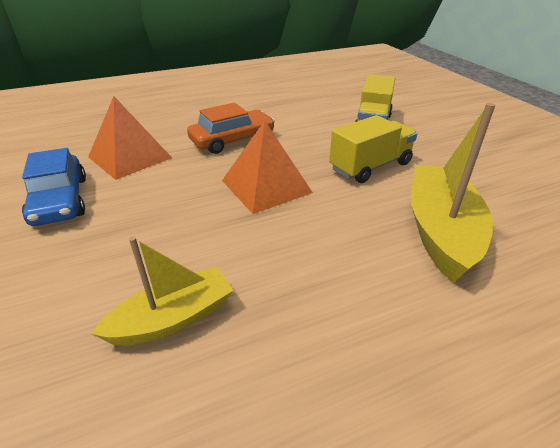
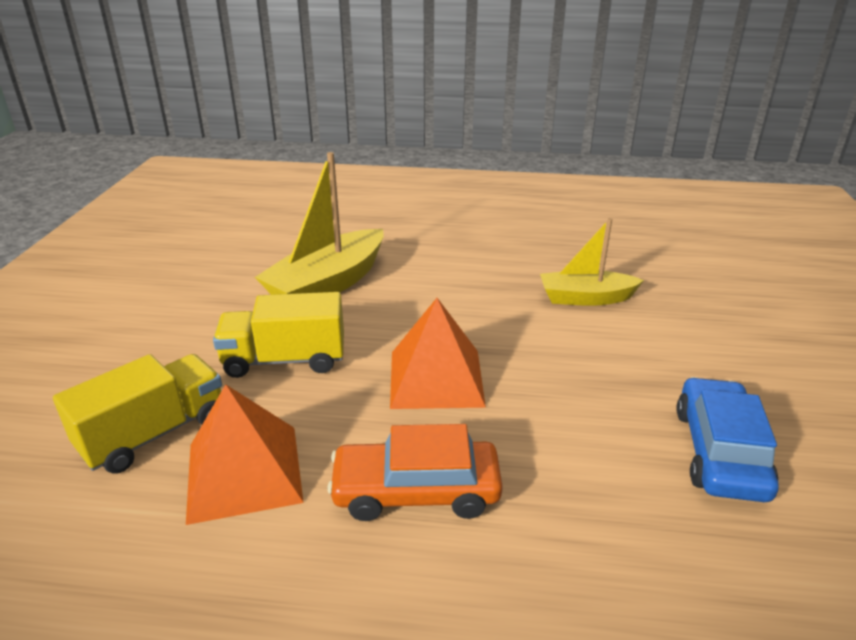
camera: 150 degrees left, 5 degrees down
(130, 157) = (617, 517): orange pyramid -> orange pyramid (244, 472)

